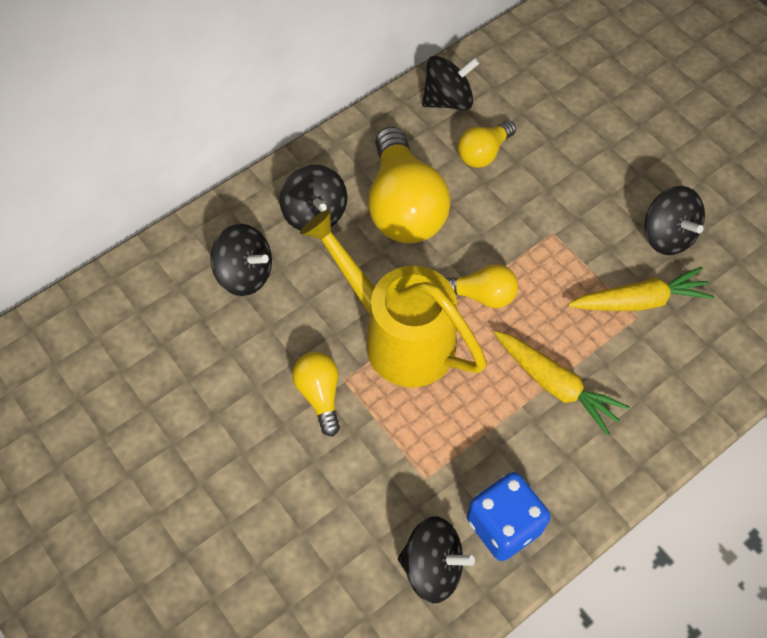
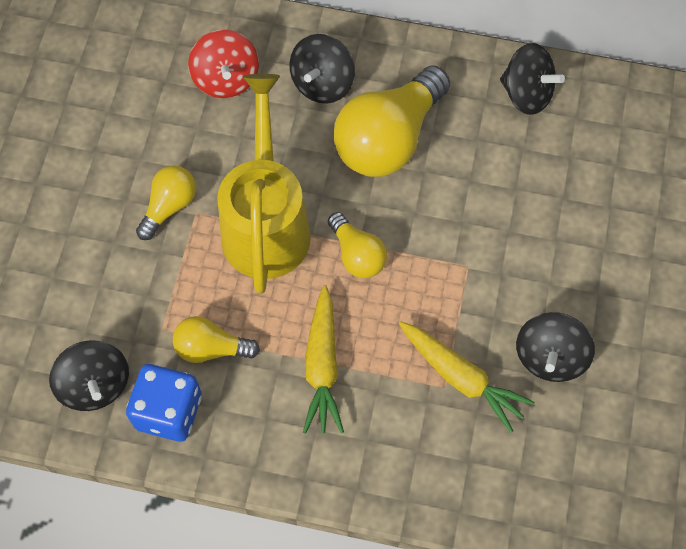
camera: 50 degrees right, 5 degrees up
(245, 274) = (226, 79): black spinning top -> red spinning top
(483, 153) = (498, 158): yellow light bulb -> yellow light bulb (211, 348)

